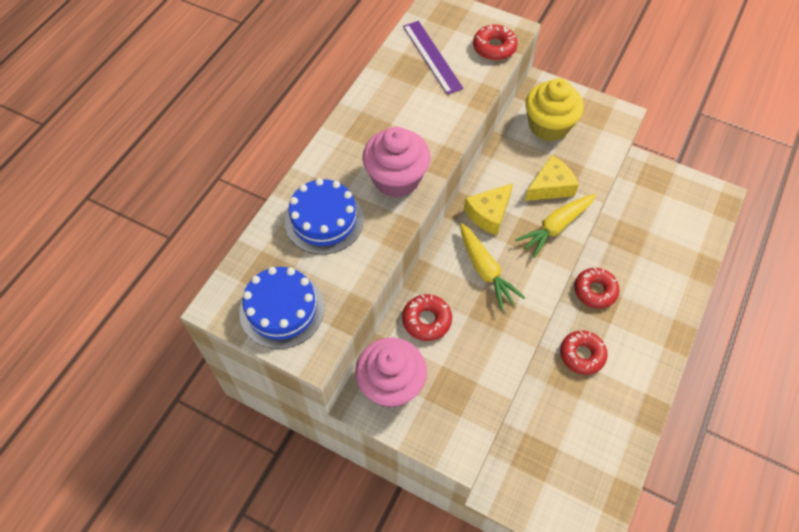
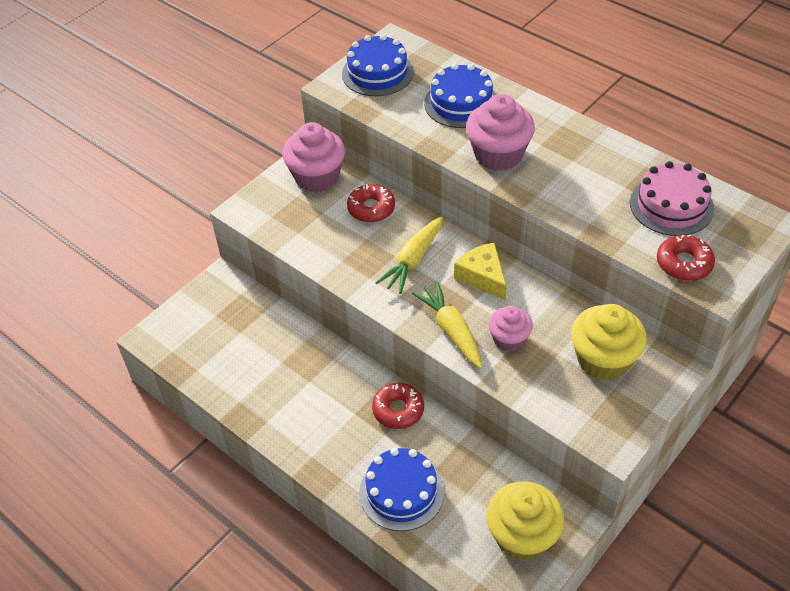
camera: 105 degrees right, 10 degrees down
(432, 57) = (671, 205): purple ruler -> pink cake
(485, 270) = (413, 260): yellow carrot -> yellow carrot turned 45 degrees counterclockwise
(550, 186) = (509, 339): yellow cheese -> pink cupcake
(582, 355) = (326, 377): red donut -> none
(667, 193) = (522, 536): none -> yellow cupcake
(667, 274) = (401, 492): none -> blue cake

